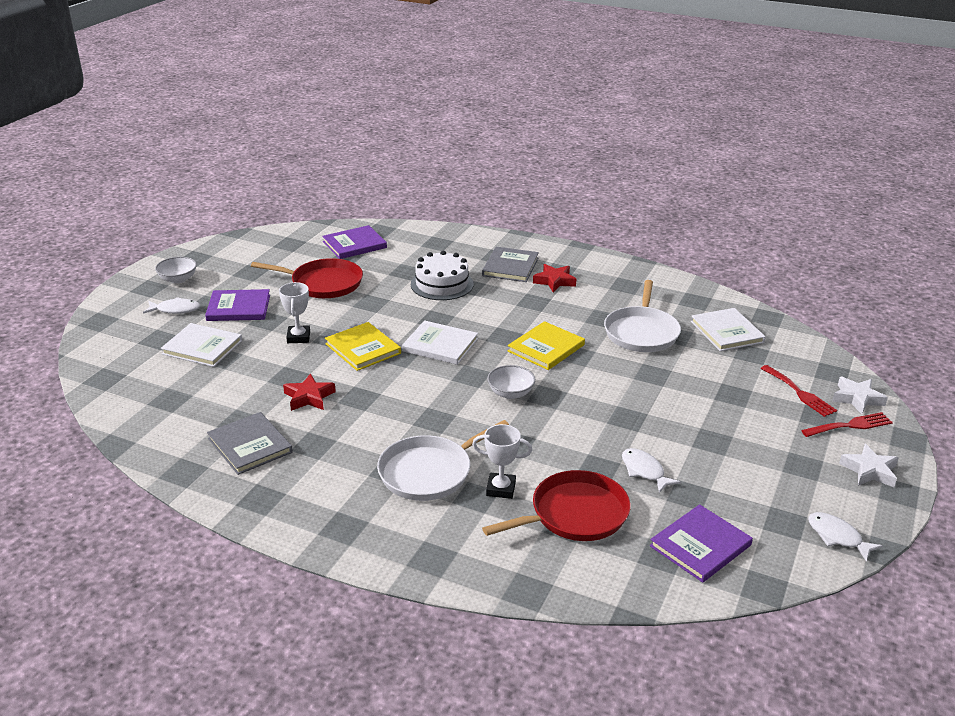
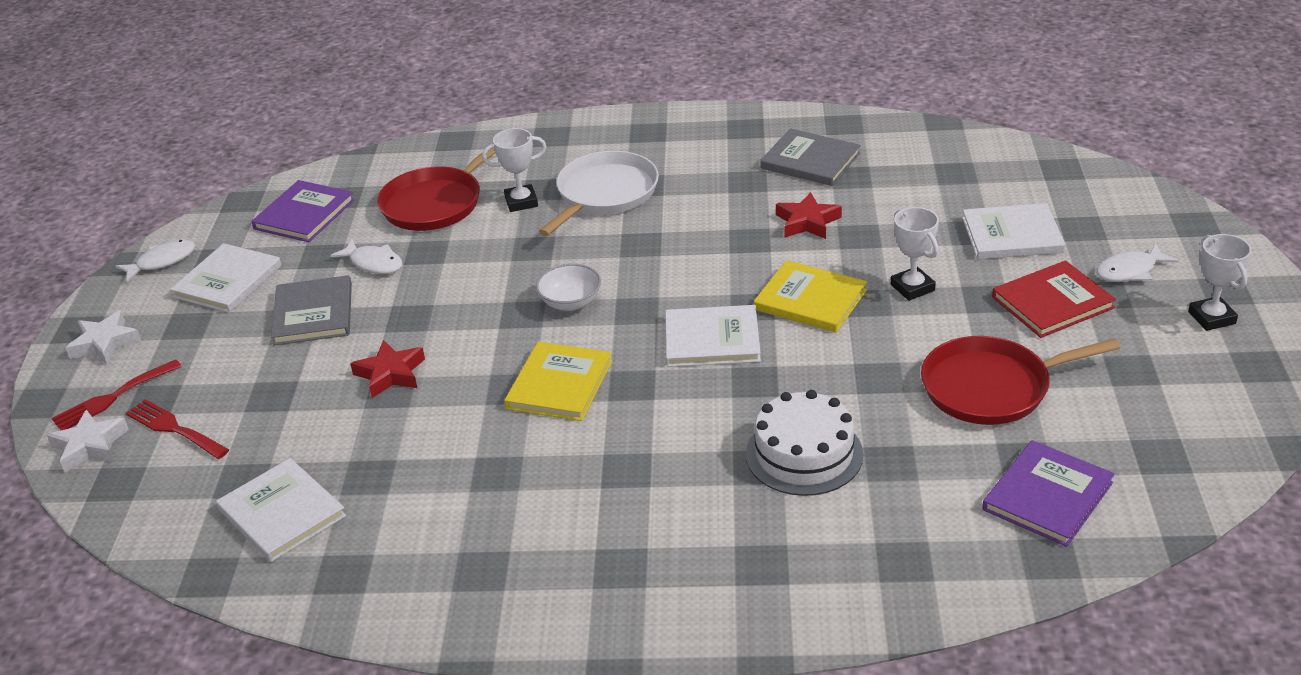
camera: 160 degrees right, 5 degrees up
(178, 279) = (1211, 318): white bowl -> white trophy
(238, 308) = (1052, 302): purple book -> red book
(510, 267) = (717, 542): grey book -> grey book (313, 314)
(554, 281) = (615, 532): red star -> red star (390, 374)
(641, 332) = (424, 464): white pan -> none
(771, 495) = (228, 281): none -> white book
(837, 537) = (162, 262): white fish -> white fish turned 60 degrees counterclockwise

